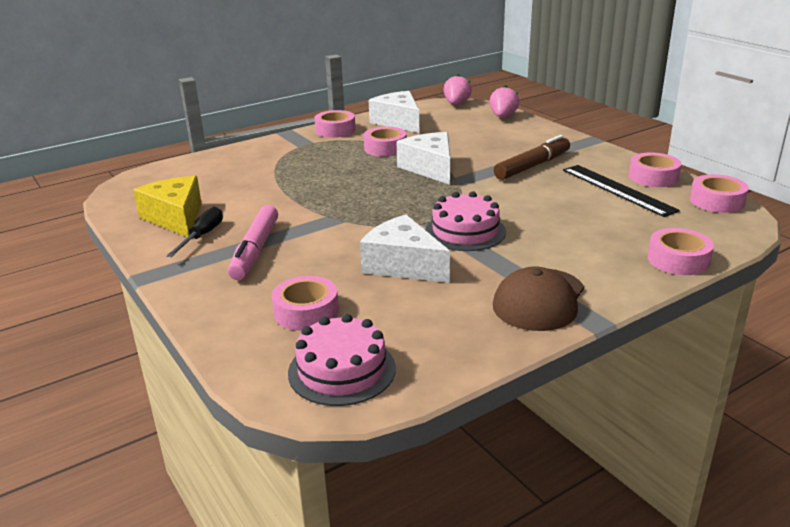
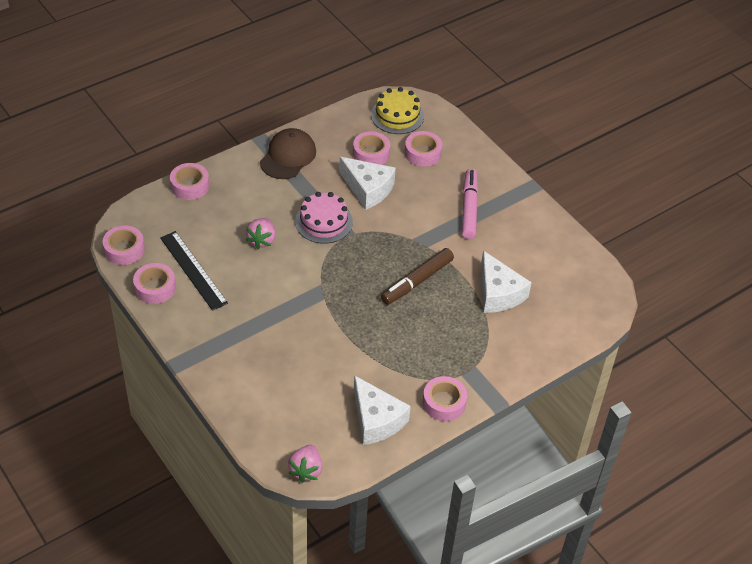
camera: 175 degrees right, 20 degrees up
(176, 218) = (542, 249): yellow cheese -> none
(202, 236) = (512, 226): black screwdriver -> none
(342, 370) = (397, 115): pink cake -> yellow cake
(385, 148) = (387, 356): pink tape -> pink tape (371, 154)
(430, 168) = (345, 314): white cheese -> white cheese (498, 293)
(503, 116) = (257, 427): pink strawberry -> pink strawberry (262, 240)
(532, 166) = (252, 313): brown marker -> brown marker (417, 281)

